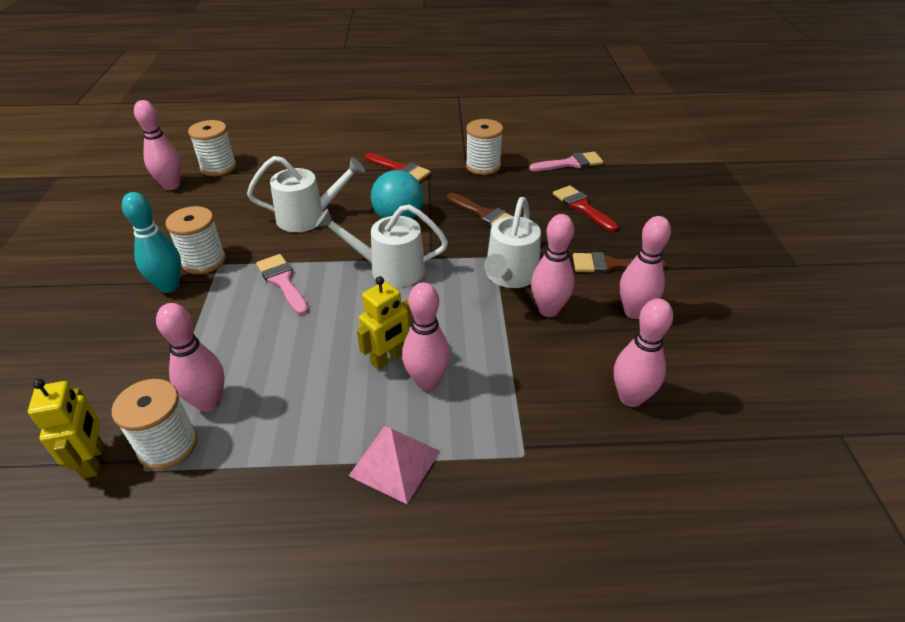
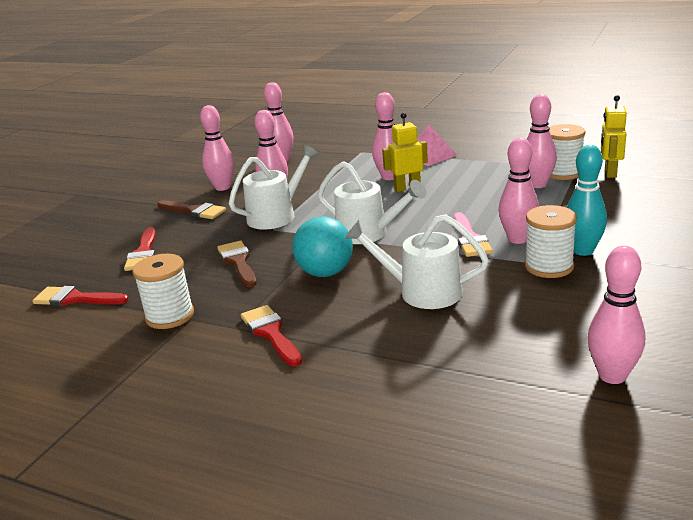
camera: 150 degrees left, 15 degrees down
(218, 167) = (536, 397): white spool -> none
(233, 290) = (518, 239): none -> pink bowling pin
(571, 163) = (75, 299): pink brush -> red brush

